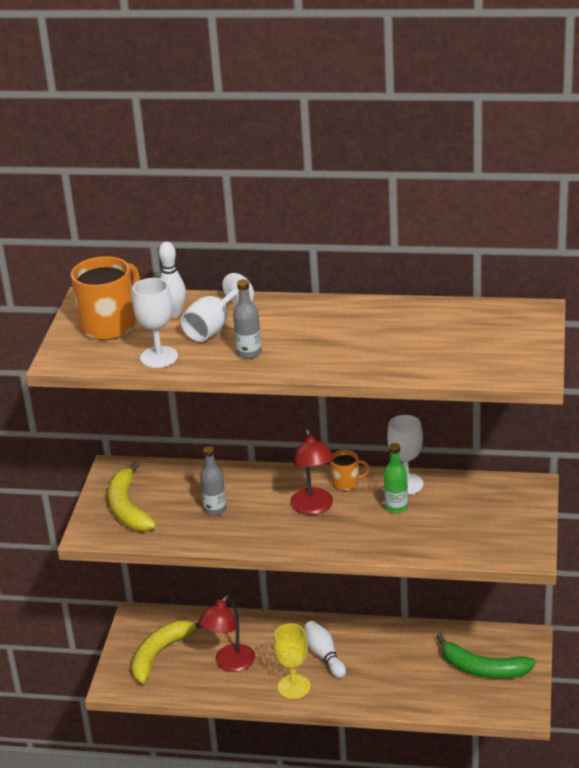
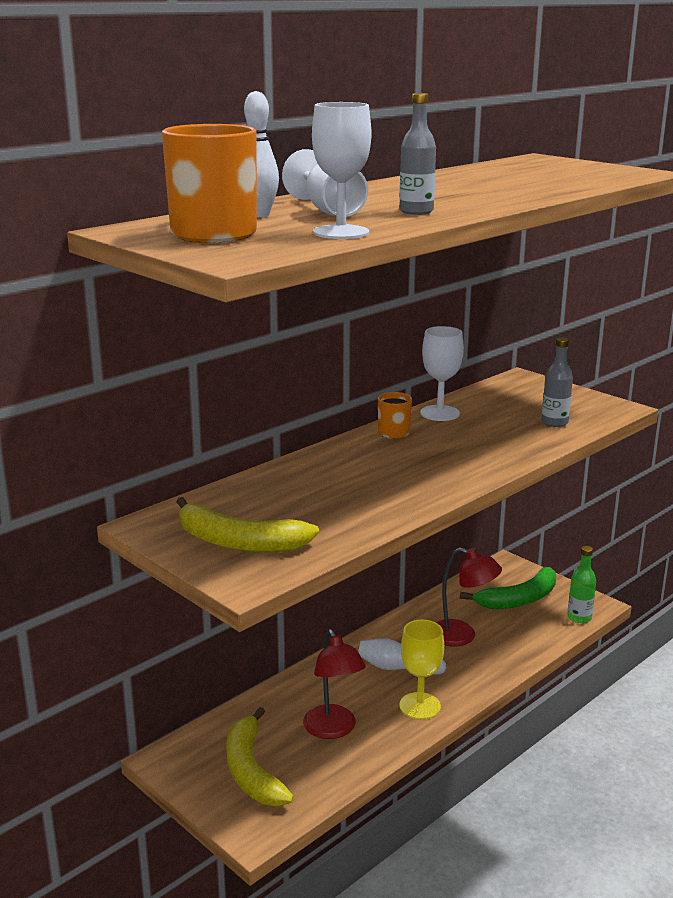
camera: 55 degrees left, 10 degrees down
(215, 509) = (329, 499): grey bottle -> grey bottle (554, 422)
(314, 508) = (410, 457): red lamp -> red lamp (462, 636)
(396, 507) = (469, 427): green bottle -> green bottle (579, 617)

